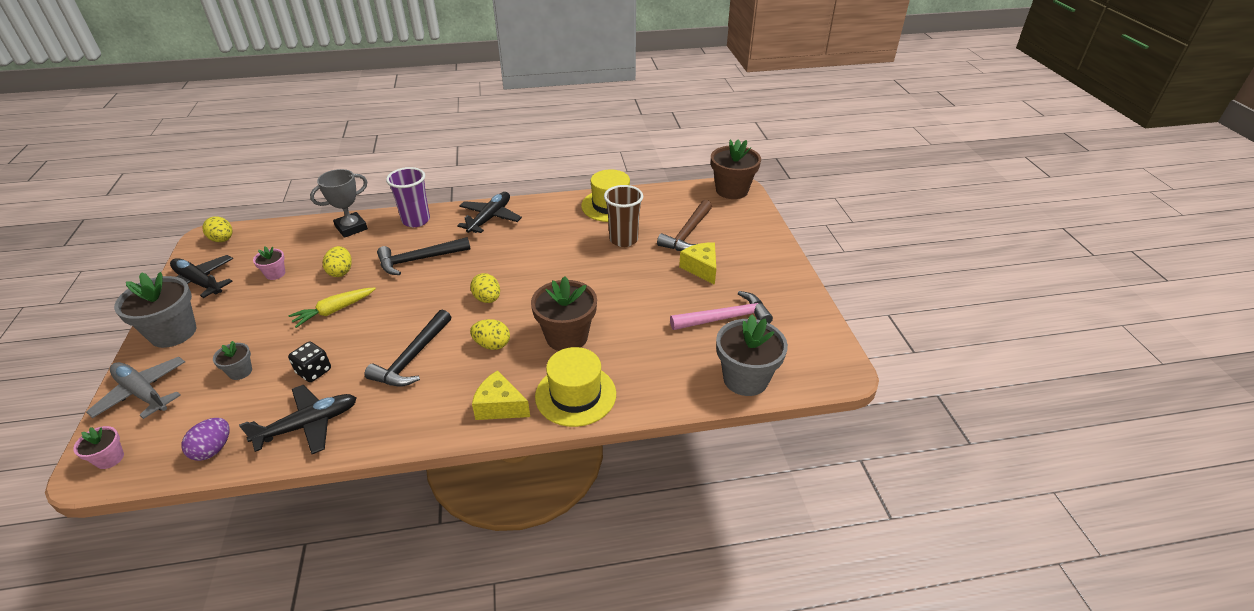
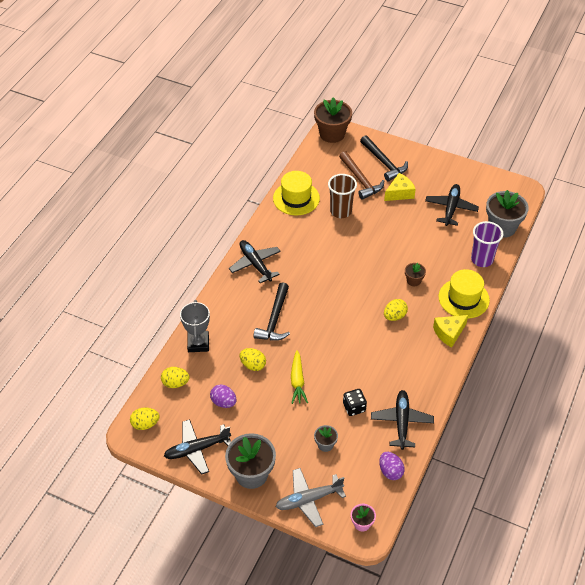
camera: 55 degrees left, 10 degrees up
(275, 274) = (223, 402): pink flower pot -> purple egg
(412, 358) = (377, 357): black hammer -> black hammer (384, 162)
(416, 220) = (221, 304): purple cup -> purple cup (482, 259)
(487, 299) = (348, 301): yellow egg -> yellow egg (175, 383)
(566, 337) = (413, 281): brown flower pot -> brown flower pot, size x0.49
(701, 268) = (399, 193): yellow cheese -> yellow cheese turned 135 degrees clockwise
(725, 318) = (451, 208): pink hammer -> black plane

